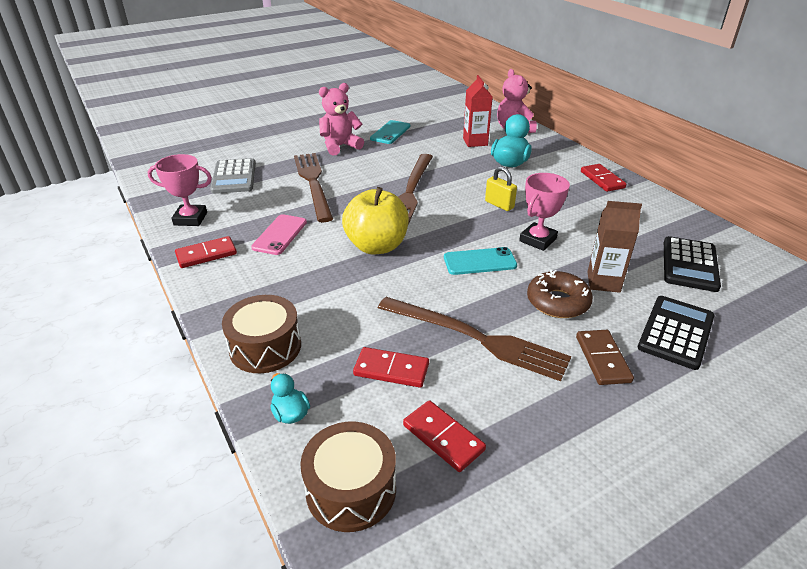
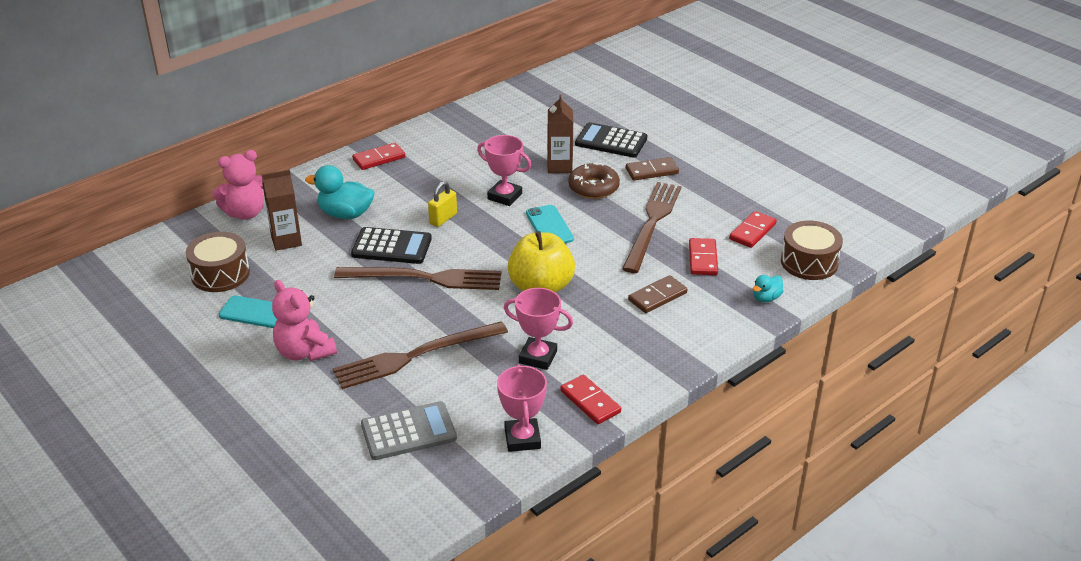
camera: 100 degrees left, 0 degrees up
(265, 347) = (707, 326): brown drum -> brown drum (220, 274)
(280, 235) = (538, 357): pink phone -> pink trophy
(333, 318) = (657, 296): none -> brown domino
(475, 142) = (286, 241): red carton -> brown carton
(689, 264) = (522, 127): black calculator -> black calculator (391, 247)

